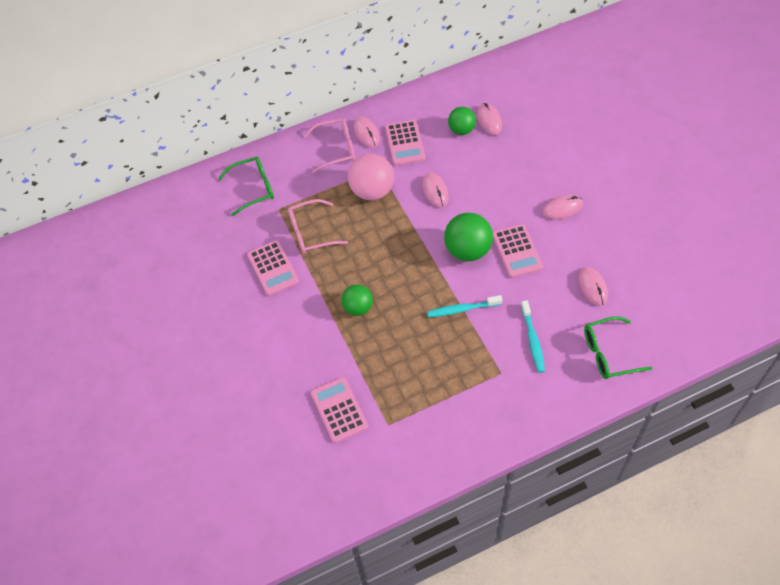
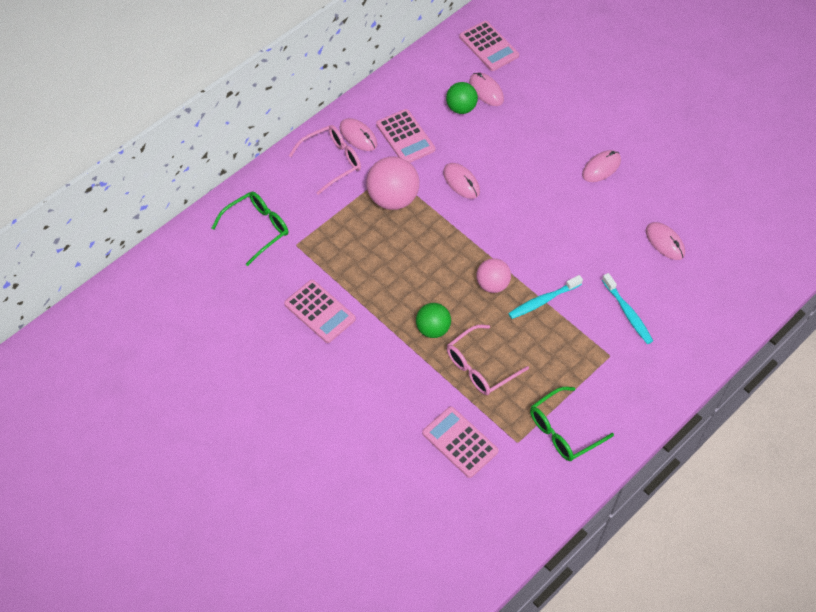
camera: 25 degrees left, 0 degrees up
(311, 232) = (344, 261): pink glasses -> pink glasses (480, 367)
(424, 284) = (492, 284): none -> pink ball
(467, 250) = (522, 237): green ball -> none
(516, 251) = (573, 224): pink calculator -> pink calculator (488, 46)
(608, 353) = (707, 305): green glasses -> green glasses (563, 431)

